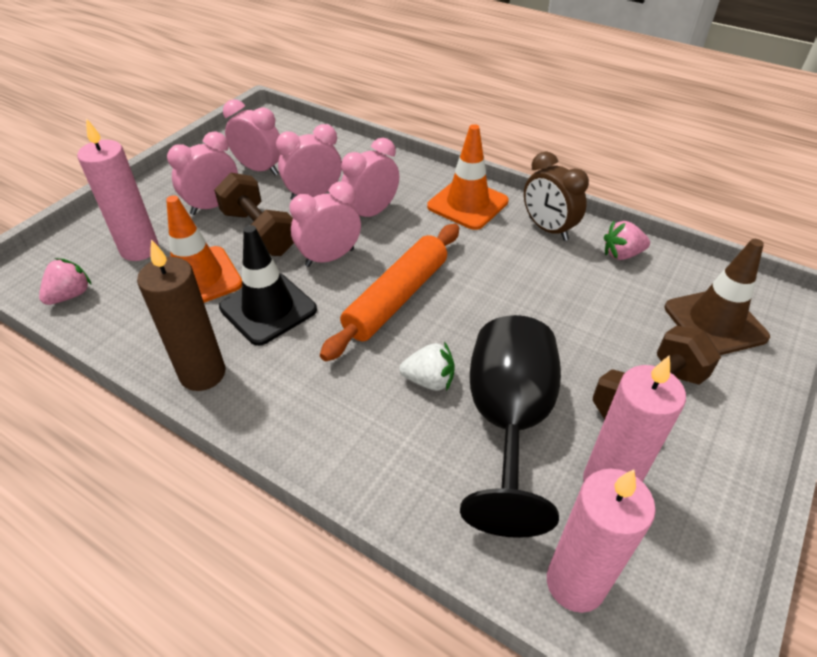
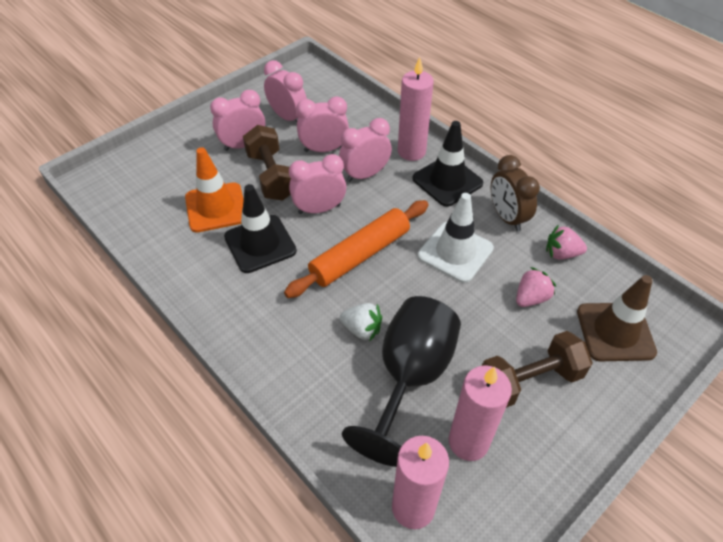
camera: 15 degrees right, 5 degrees up
(70, 295) = (122, 203): pink strawberry -> pink strawberry (531, 298)
(139, 249) = (179, 174): pink candle -> pink candle (411, 151)
(203, 374) = (199, 287): brown candle -> none
(467, 204) = (447, 181): orange traffic cone -> black traffic cone
(506, 274) = (455, 252): none -> white traffic cone

